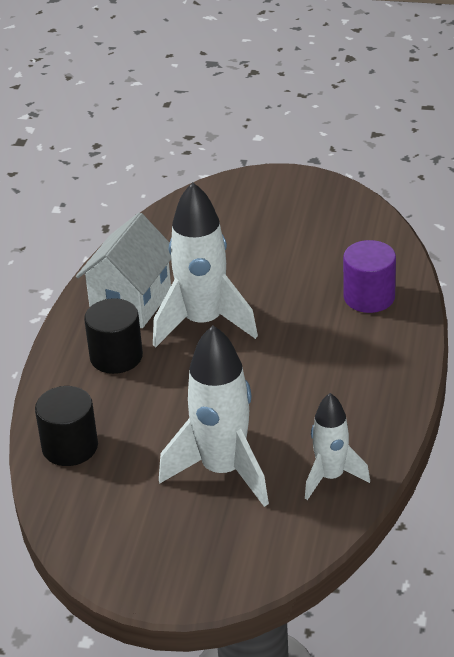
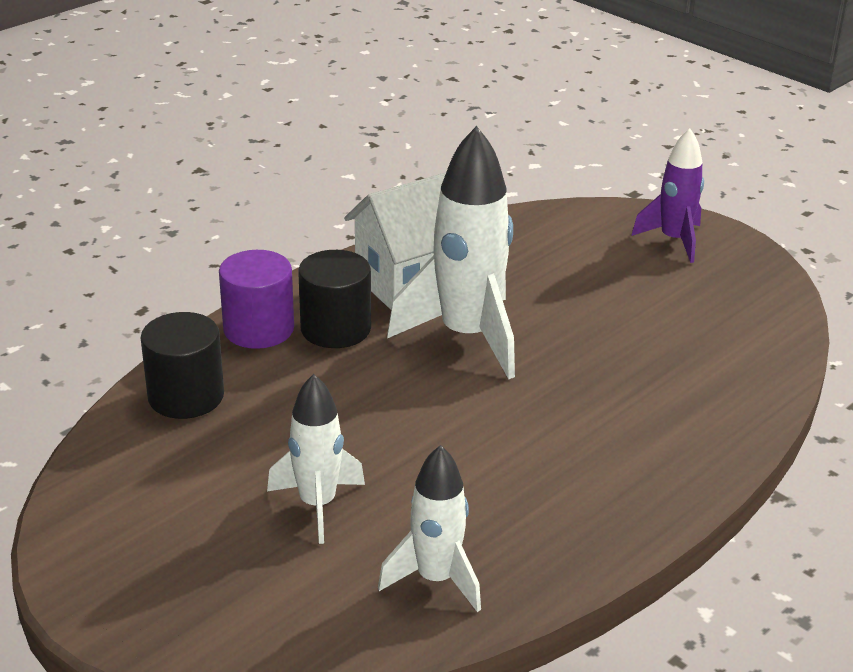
camera: 30 degrees right, 5 degrees down
(223, 470) = (317, 505): white rocket -> white rocket, size x0.60
(266, 196) = (674, 240): none -> purple rocket
(369, 297) = (694, 394): purple cylinder -> purple cylinder (258, 329)

